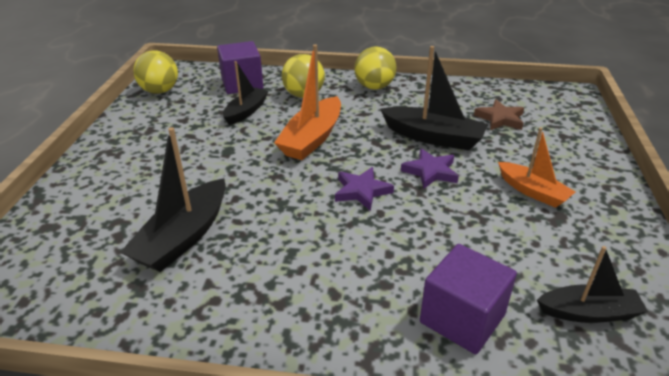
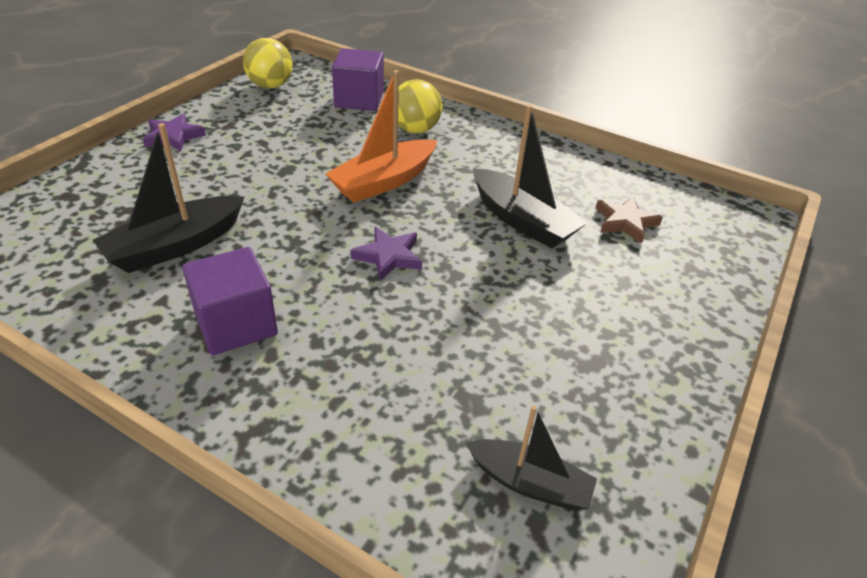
camera: 20 degrees right, 5 degrees up
(246, 111) = (339, 132): black boat -> none
(374, 87) = (503, 141): yellow ball -> none
(430, 172) = (484, 259): purple star -> purple star (173, 136)
(462, 318) = (379, 432): purple cube -> purple cube (236, 324)
(533, 191) = (588, 322): orange boat -> none

